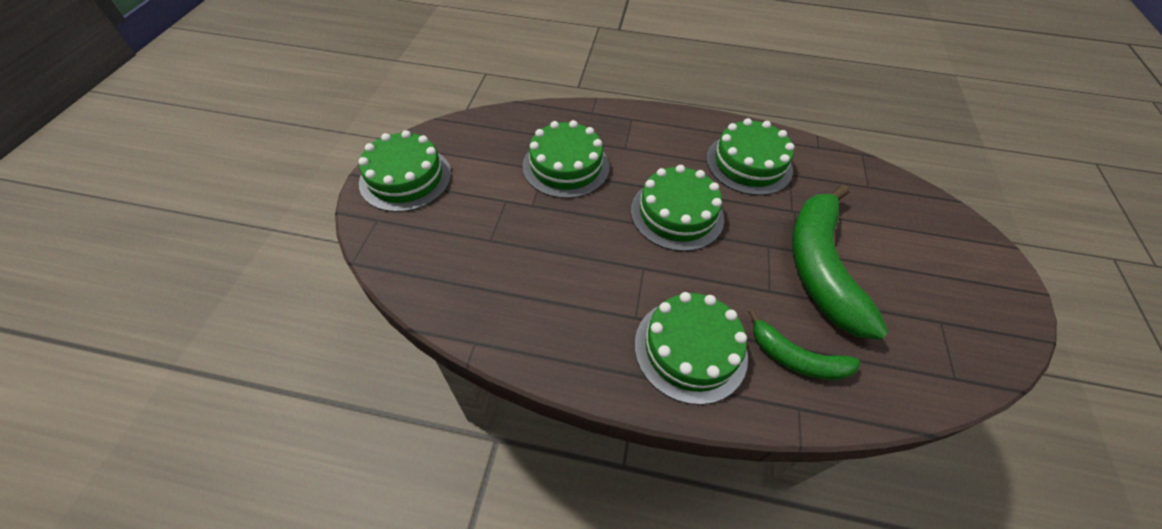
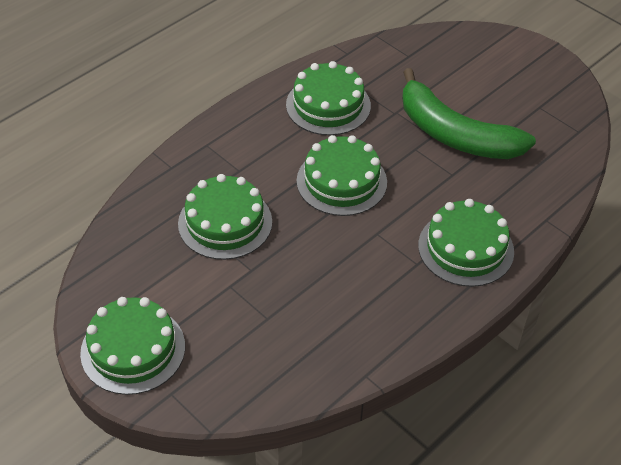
camera: 55 degrees left, 5 degrees down
(796, 358) = (512, 197): green banana -> none

